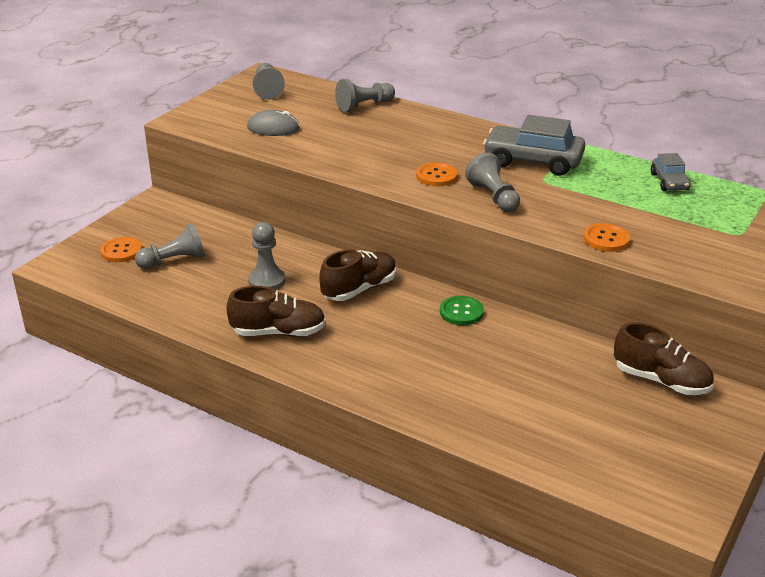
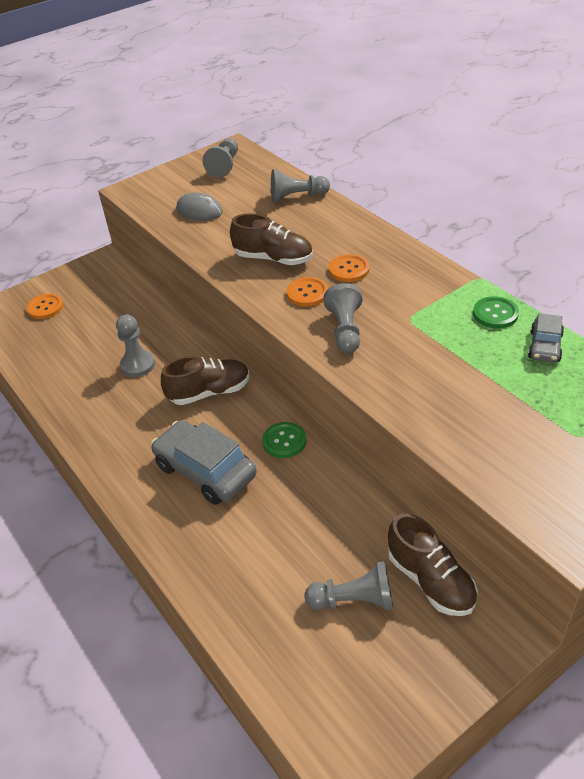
camera: 25 degrees right, 10 degrees up
(174, 261) = (78, 326): grey pawn -> grey pawn (354, 600)
(278, 332) = (112, 424): brown shoe -> brown shoe (273, 259)
(533, 161) = (415, 292): grey car -> grey car (205, 471)
(606, 239) = (424, 410): orange button -> orange button (349, 269)
(613, 166) = (495, 314): none -> green button

